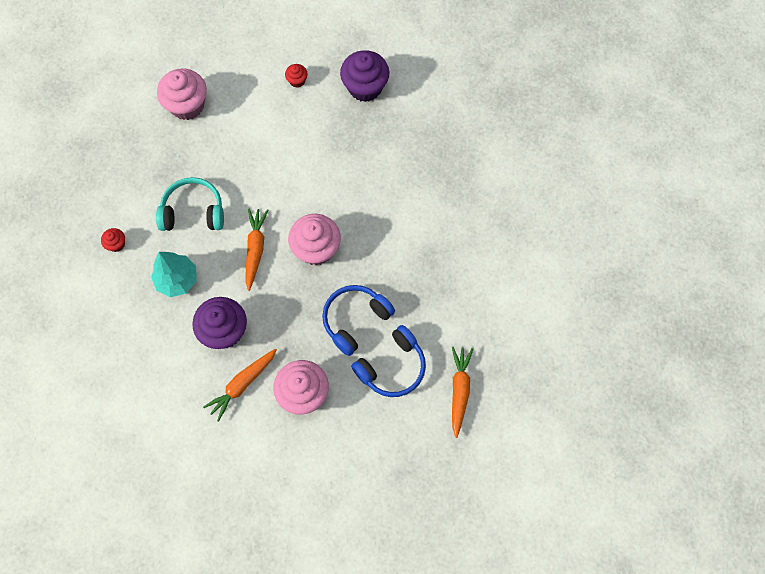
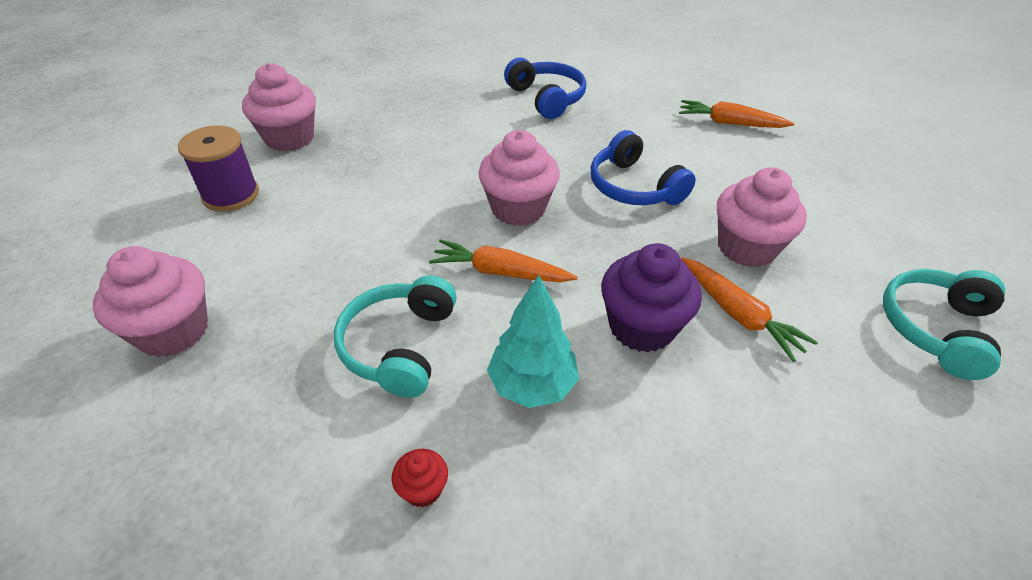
camera: 80 degrees left, 25 degrees down
(248, 499) = (935, 328): none -> turquoise headphones
(297, 81) = (231, 195): red cupcake -> purple spool
(365, 87) = (289, 138): purple cupcake -> pink cupcake
(392, 367) = (702, 165): blue headphones -> blue headphones (547, 98)

